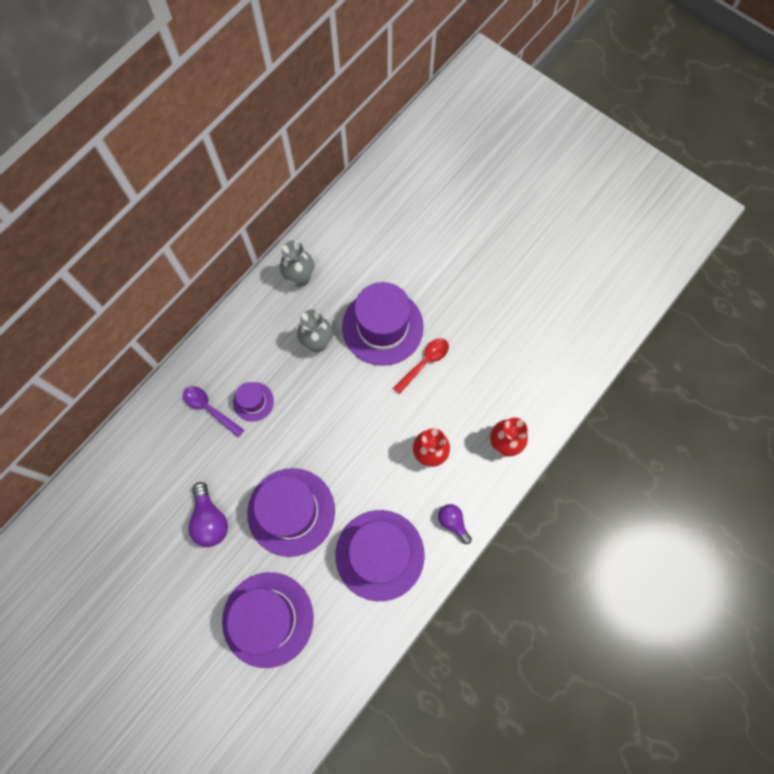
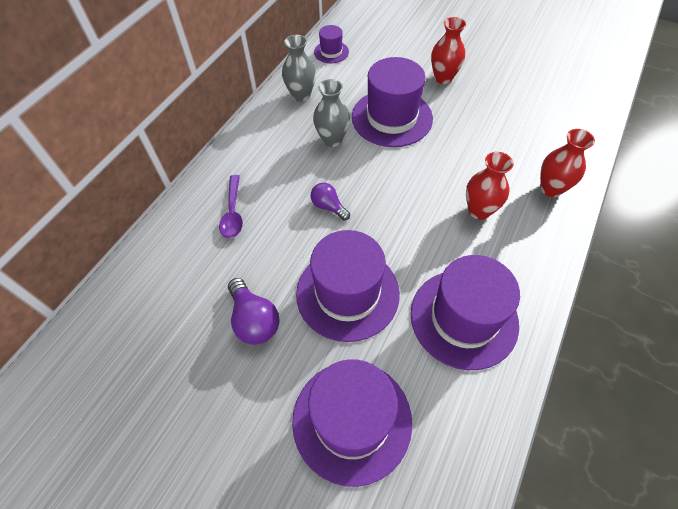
camera: 10 degrees left, 15 degrees down
(210, 409) = (233, 212): purple spoon -> purple spoon turned 120 degrees counterclockwise
(253, 401) = (279, 198): purple hat -> purple hat (331, 52)
(424, 363) = (443, 138): red spoon -> none
(450, 284) = (443, 78): none -> red vase
(453, 522) = (531, 269): purple light bulb -> purple light bulb (328, 206)

